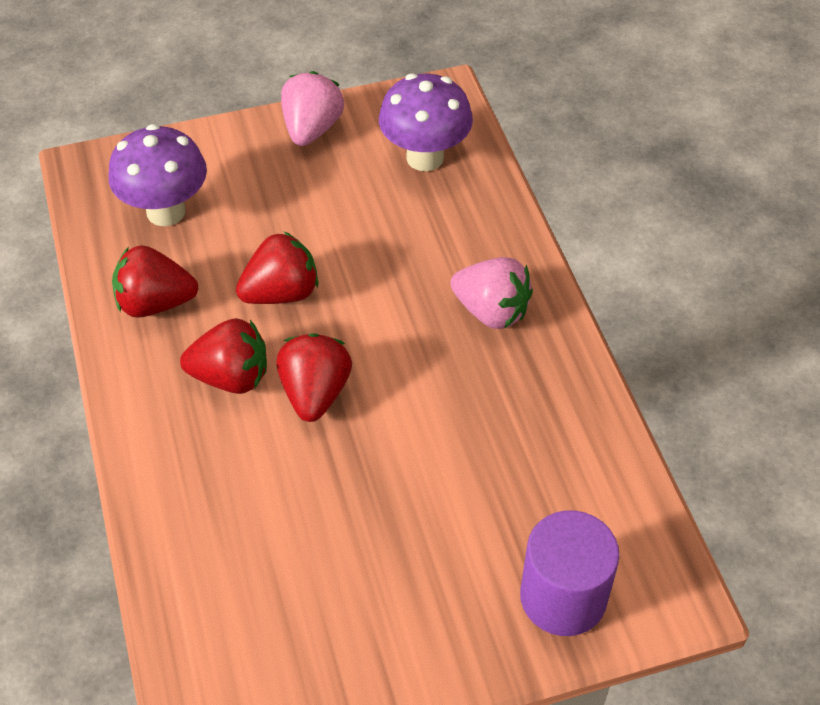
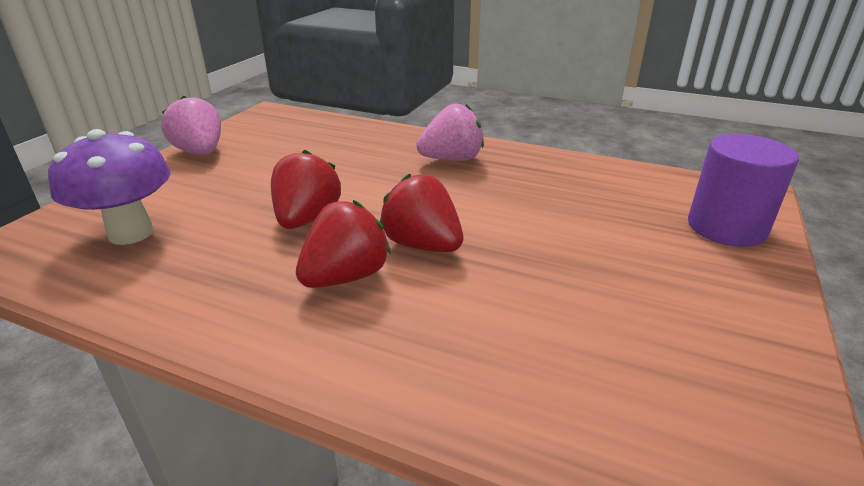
camera: 50 degrees left, 20 degrees down
(155, 303) = (202, 280): red strawberry -> none
(425, 157) = (301, 132): purple mushroom -> none

